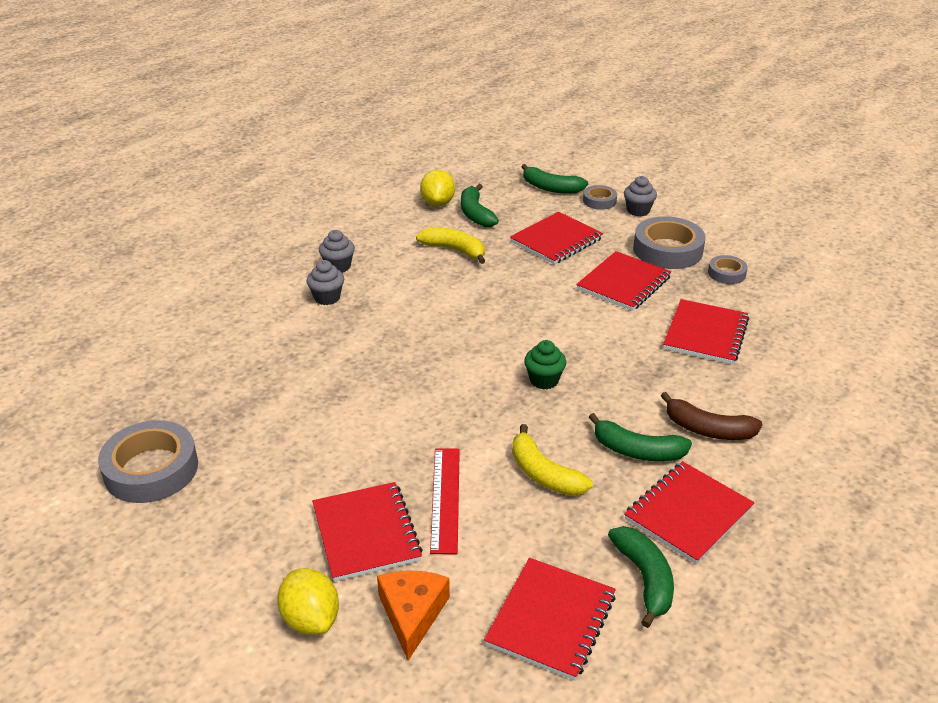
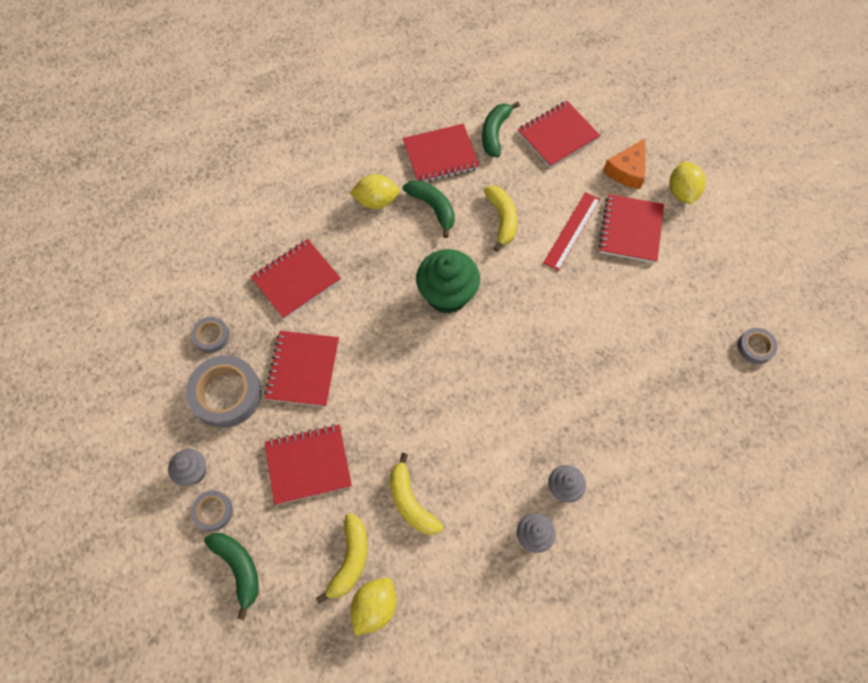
camera: 150 degrees left, 30 degrees up
(151, 469) = (755, 347): grey tape -> grey tape, size x0.52
(475, 214) = (350, 559): green banana -> yellow banana
(544, 380) = (447, 294): green cupcake -> green cupcake, size x1.85
(623, 283) = (303, 369): red notebook -> red notebook turned 60 degrees counterclockwise
(708, 429) = (376, 201): brown banana -> yellow lemon

